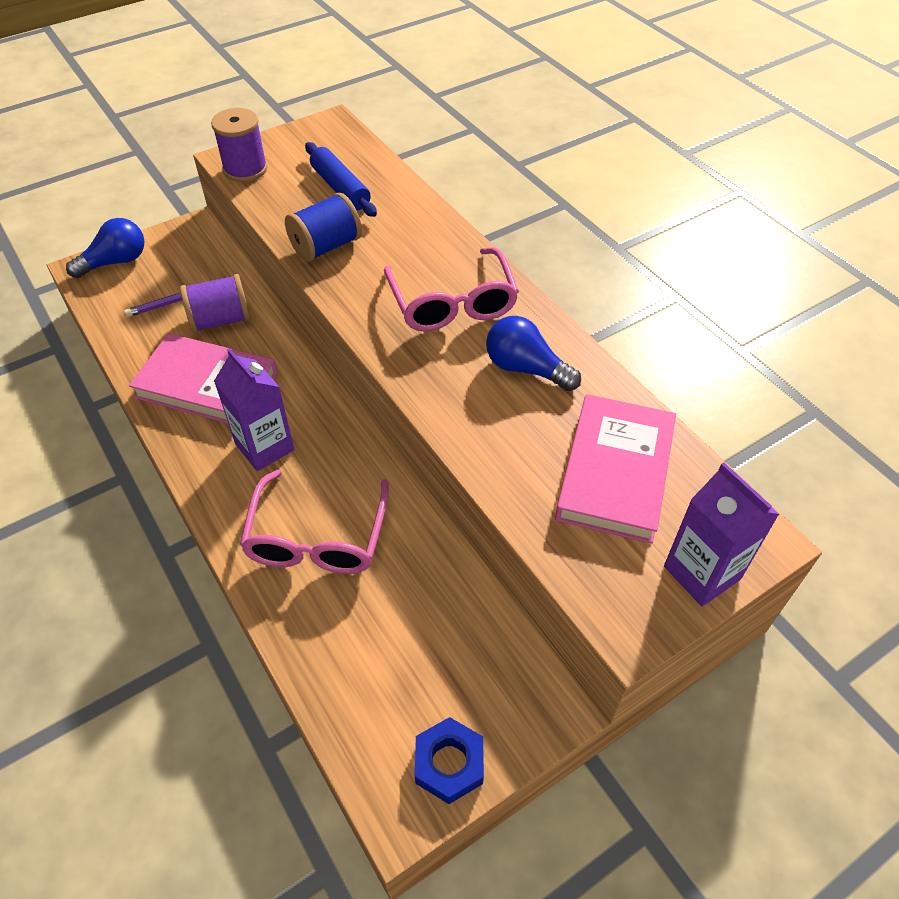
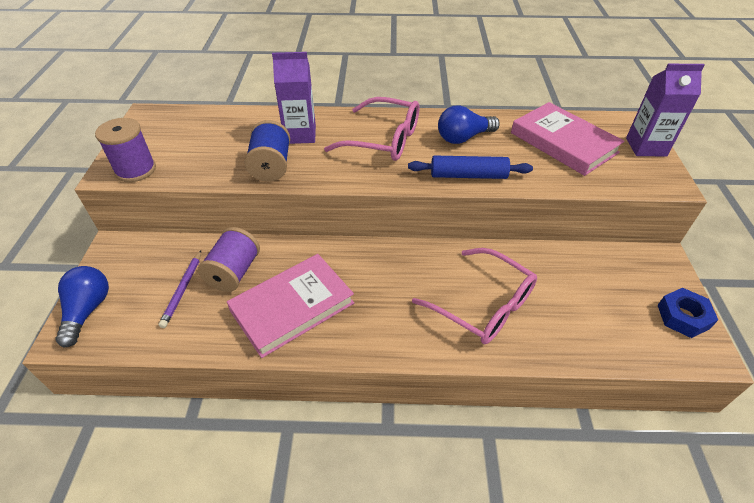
camera: 55 degrees left, 5 degrees down
(265, 447) = (383, 299): purple carton -> purple carton (300, 134)
(340, 188) = (220, 137): blue rolling pin -> blue rolling pin (468, 175)

